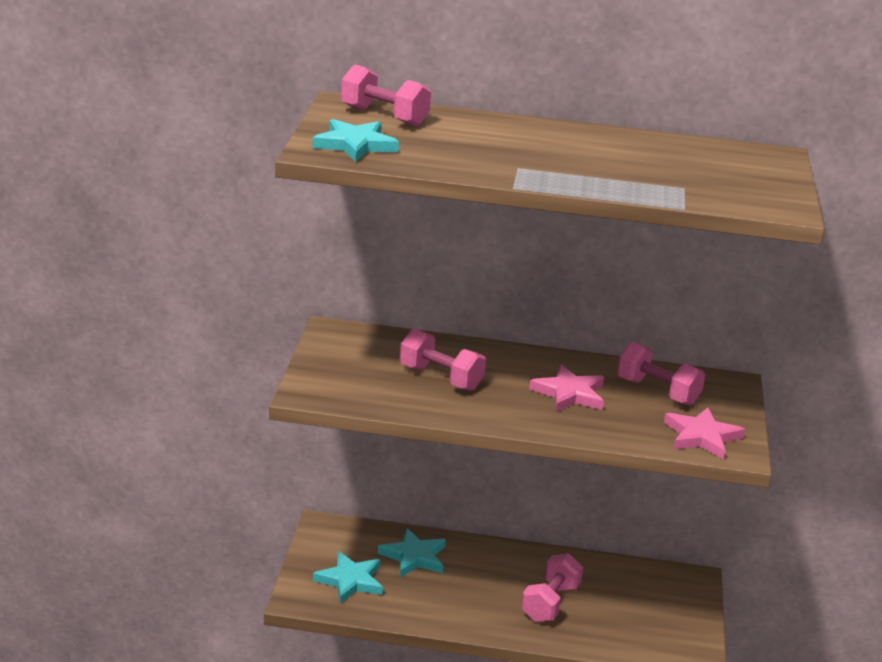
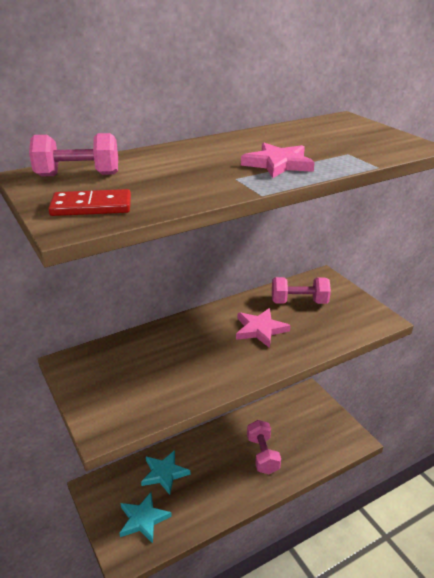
camera: 35 degrees left, 5 degrees up
(355, 145) = (91, 206): turquoise star -> red domino
(440, 378) = (177, 361): pink dumbbell -> none
(701, 436) = (356, 320): pink star -> pink star (278, 164)

